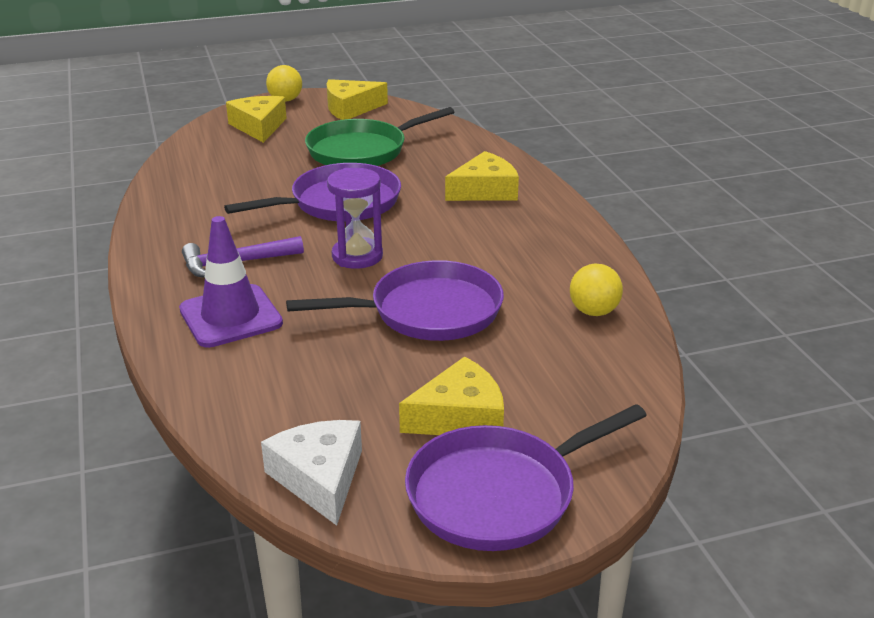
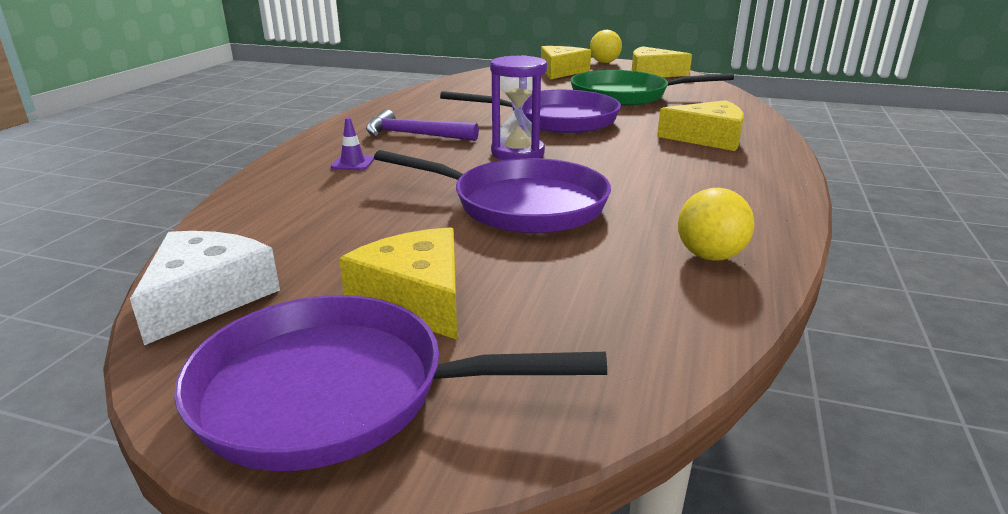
camera: 35 degrees right, 5 degrees down
(230, 316) = (353, 163): purple traffic cone -> purple traffic cone, size x0.42
(460, 417) = (416, 298): yellow cheese -> yellow cheese turned 135 degrees counterclockwise

